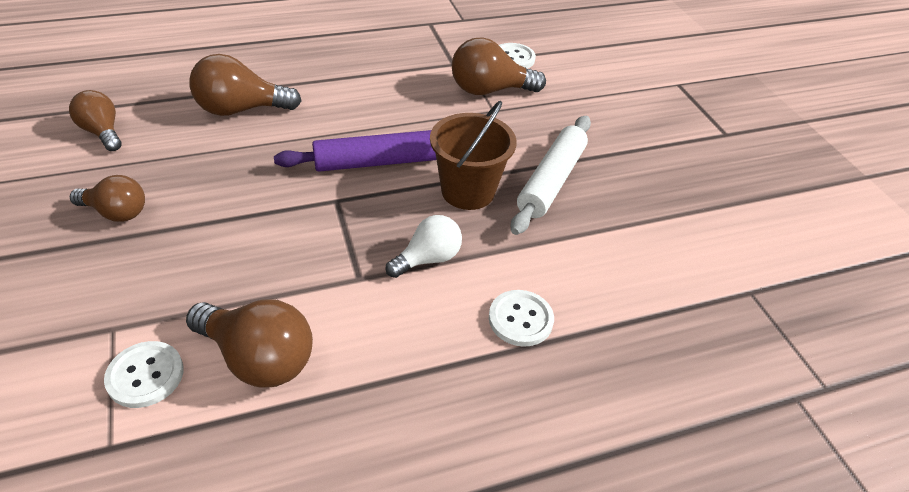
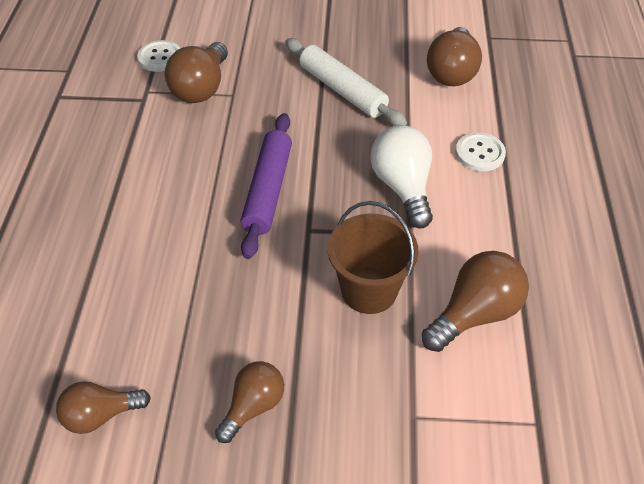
camera: 65 degrees left, 5 degrees up
(145, 375) = (473, 393): white button -> none
(241, 109) = (127, 279): brown light bulb -> brown light bulb (452, 72)
(428, 259) = (402, 187): white light bulb -> white light bulb, size x1.52
(468, 191) = (333, 142): brown bucket -> brown bucket (369, 290)

